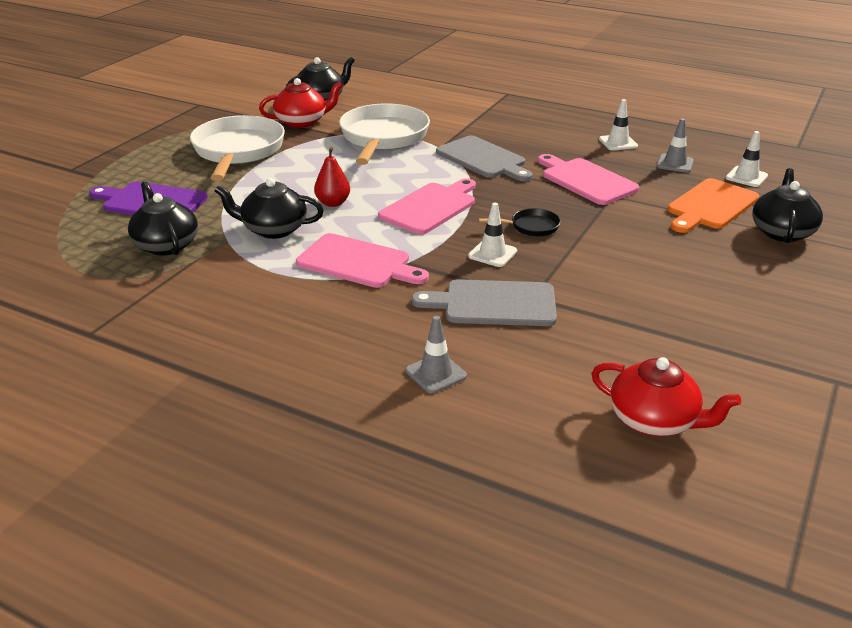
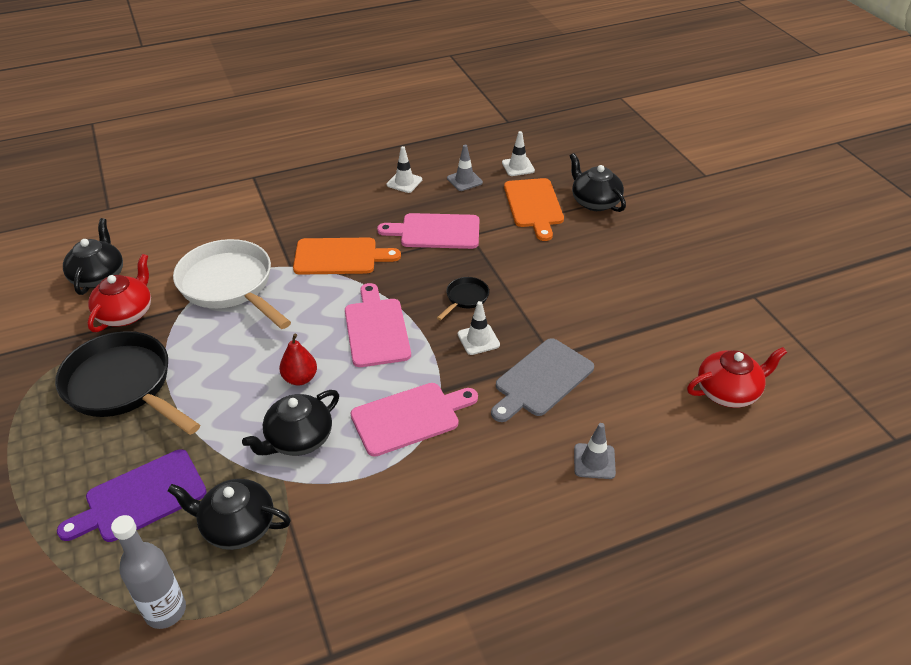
camera: 50 degrees left, 10 degrees up
(68, 254) = (165, 611): none -> grey bottle
(238, 151) = (123, 386): white pan -> black pan
(483, 159) = (340, 257): grey cutting board -> orange cutting board

